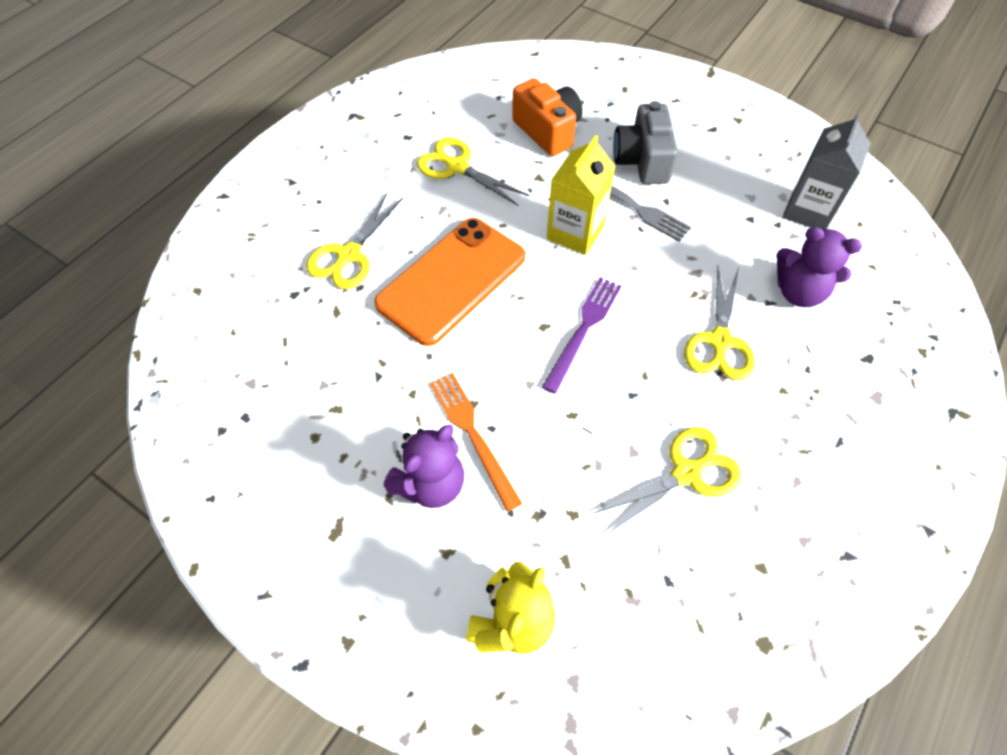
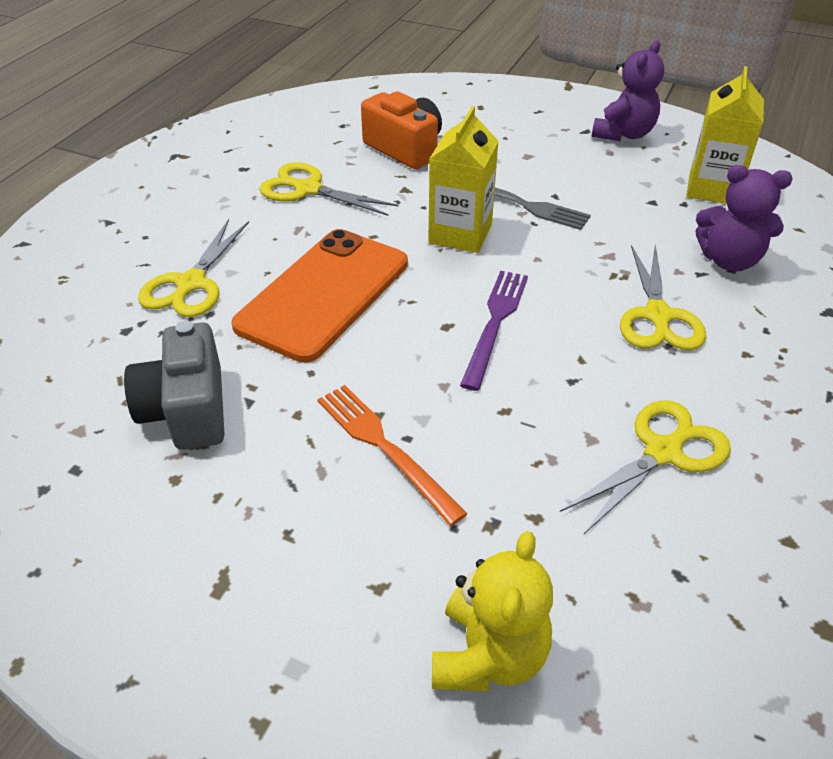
camera: 10 degrees left, 15 degrees down
(431, 483) = (341, 509): purple teddy bear -> purple teddy bear (623, 134)
(642, 160) = (518, 164): grey camera -> grey camera (187, 410)
(808, 211) = (712, 189): grey carton -> yellow carton

